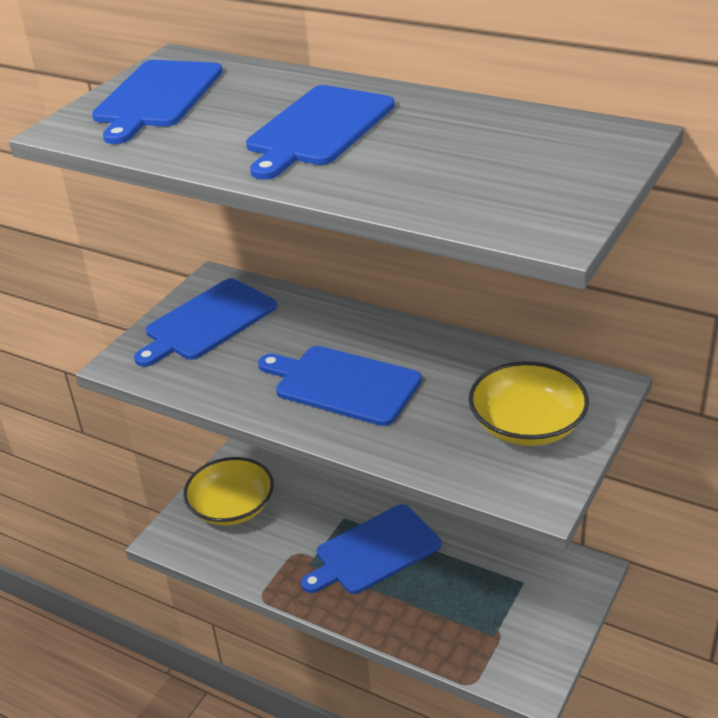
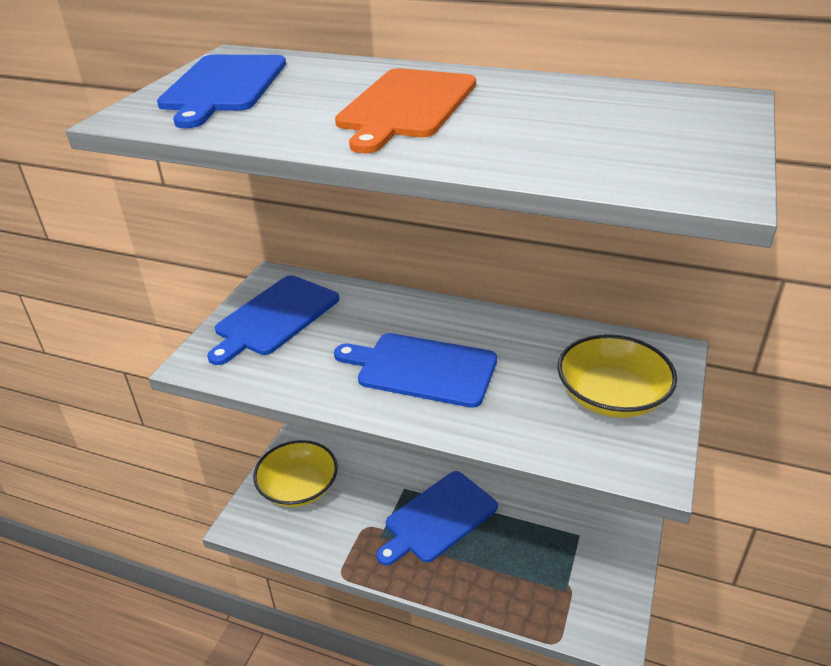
camera: 10 degrees left, 0 degrees up
(318, 129) = (406, 106): blue cutting board -> orange cutting board

